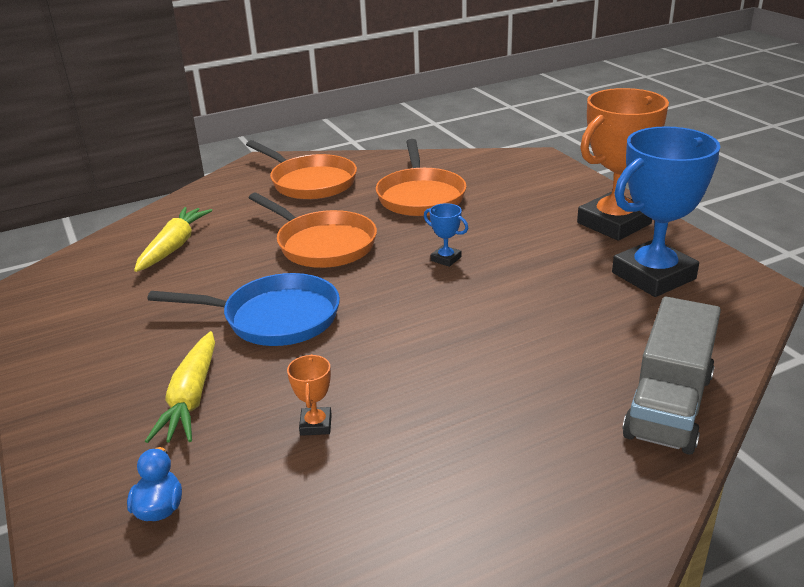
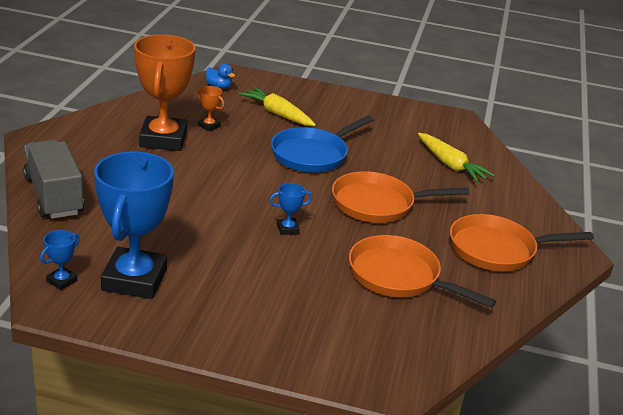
camera: 125 degrees right, 0 degrees up
(614, 223) = (216, 322): orange trophy -> orange trophy (163, 139)
(731, 301) = (62, 281): none -> blue trophy

